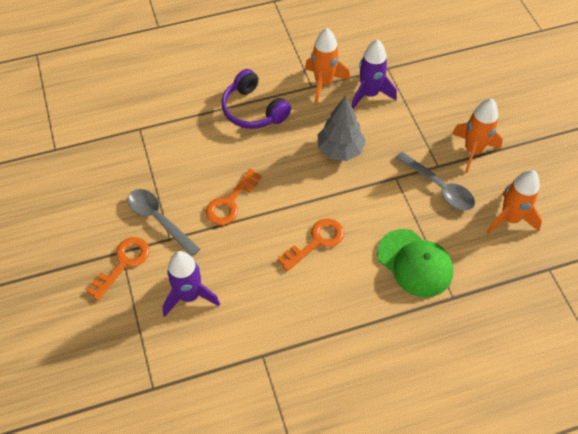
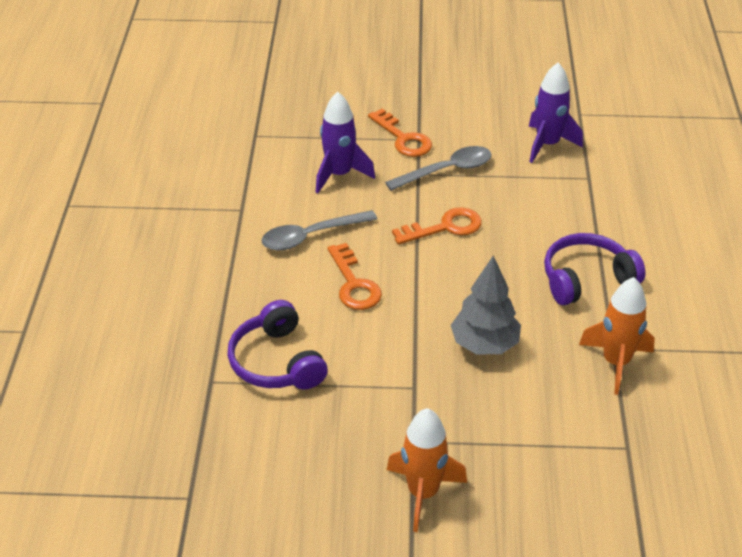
camera: 110 degrees right, 15 degrees down
(230, 202) = (445, 227): orange key -> orange key turned 105 degrees clockwise
(369, 94) = (577, 408): purple rocket -> purple rocket (547, 144)
(415, 263) = (276, 362): green cap -> purple headphones
(439, 187) = (376, 428): grey spoon -> grey spoon (311, 236)
(509, 219) = (287, 487): orange rocket -> none

